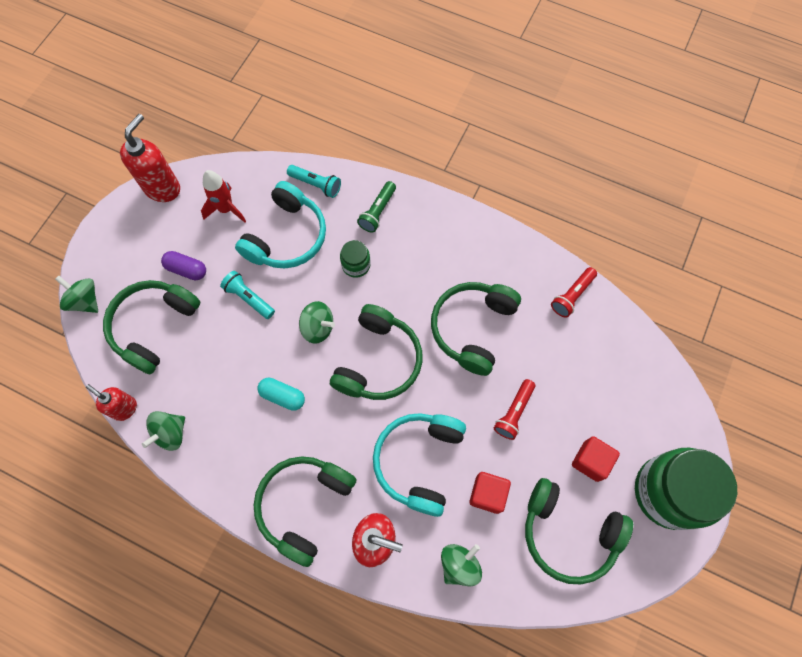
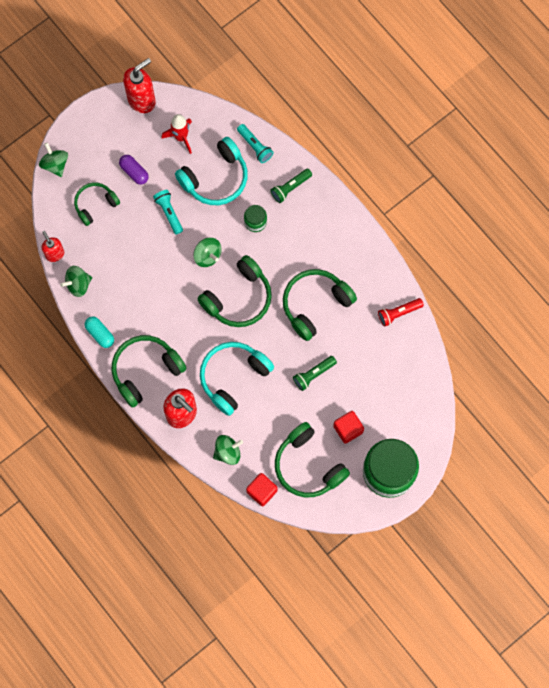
camera: 25 degrees right, 5 degrees up
(153, 326) = (95, 204): green headphones -> green headphones, size x0.63
(282, 396) = (162, 293): turquoise capsule -> turquoise capsule (100, 334)
(487, 494) = (268, 418): red cube -> red cube (262, 491)
(514, 412) = (313, 374): red flashlight -> green flashlight

